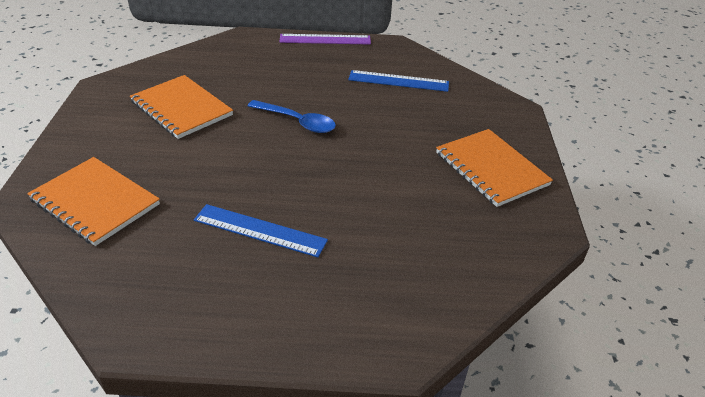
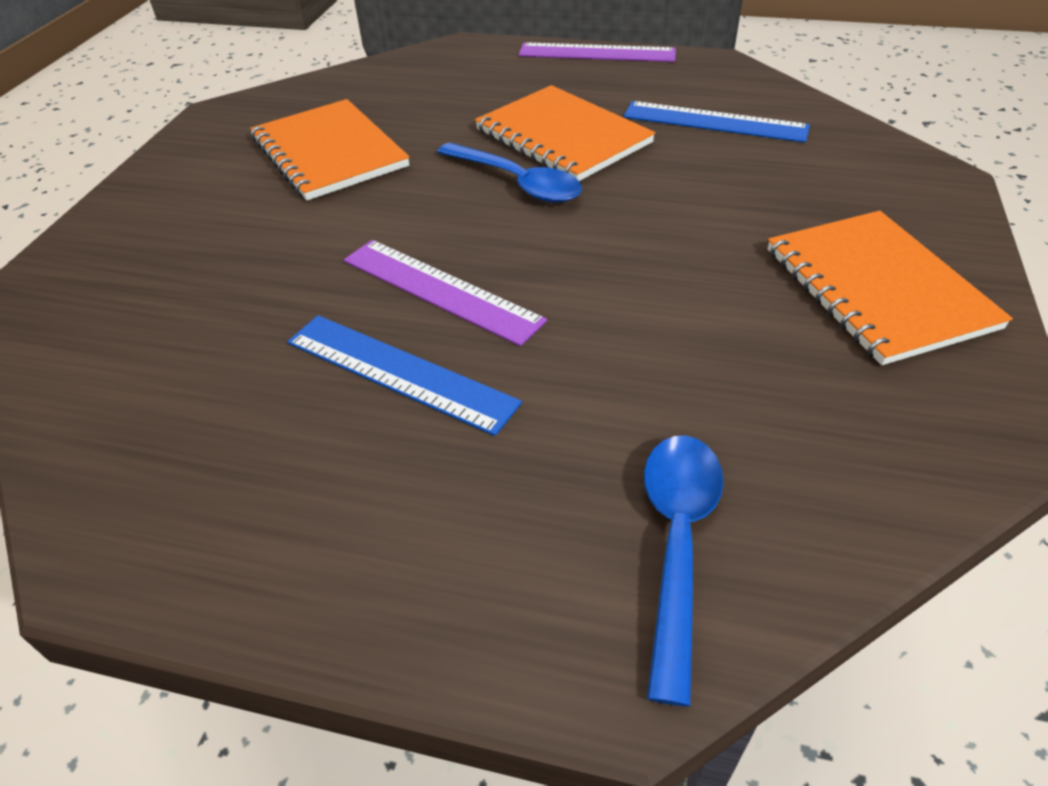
camera: 15 degrees right, 5 degrees up
(95, 202) = (136, 298): orange notebook -> orange notebook (562, 137)
(270, 185) = (440, 290): none -> purple ruler
(414, 297) = (677, 544): none -> blue spoon

